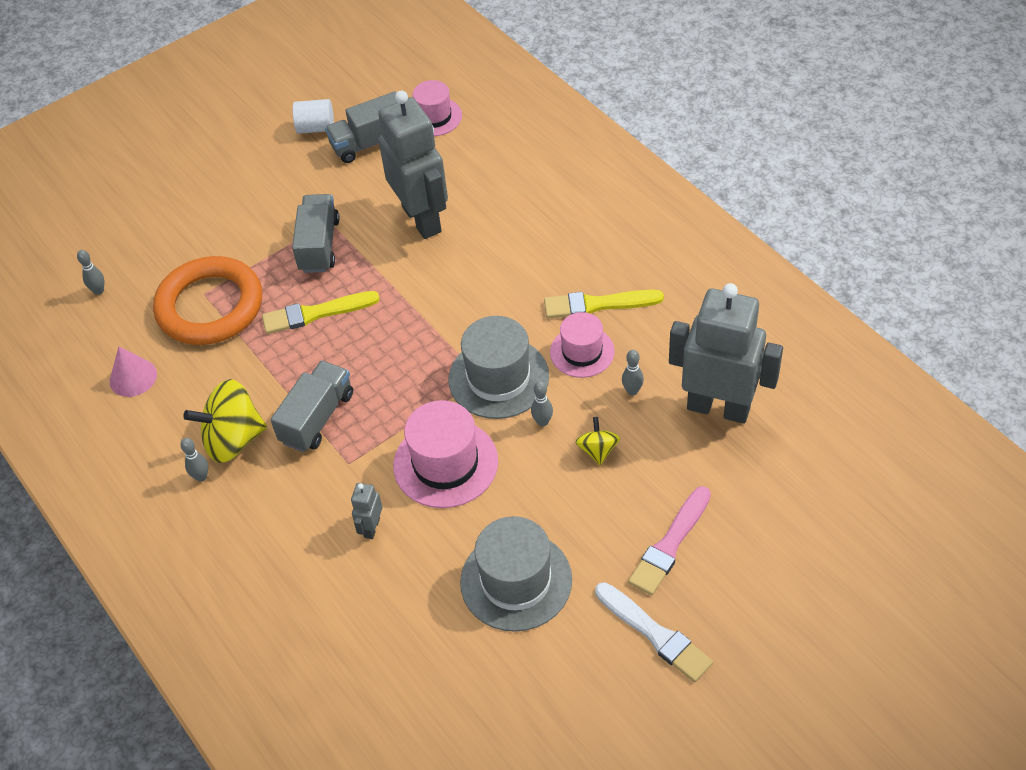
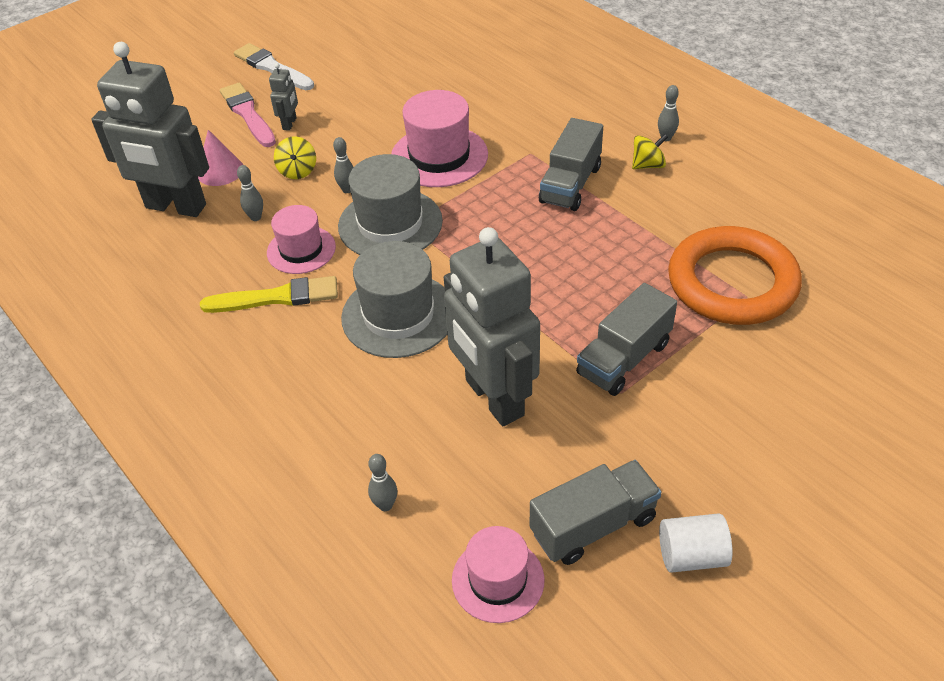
camera: 175 degrees right, 5 degrees down
(99, 291) = (882, 296): grey bowling pin -> grey bowling pin (385, 505)
(133, 377) = (781, 211): pink cone -> pink cone (220, 170)
(233, 439) = (648, 165): yellow spinning top -> yellow spinning top, size x0.53
(316, 313) = (602, 279): yellow brush -> none
(319, 245) = (624, 359): grey truck -> grey truck turned 45 degrees clockwise
(371, 527) = (499, 113): grey robot -> grey robot (290, 124)
(516, 581) = (376, 89): grey hat -> grey hat (398, 315)
(670, 544) = (248, 114): pink brush -> pink brush turned 60 degrees counterclockwise

